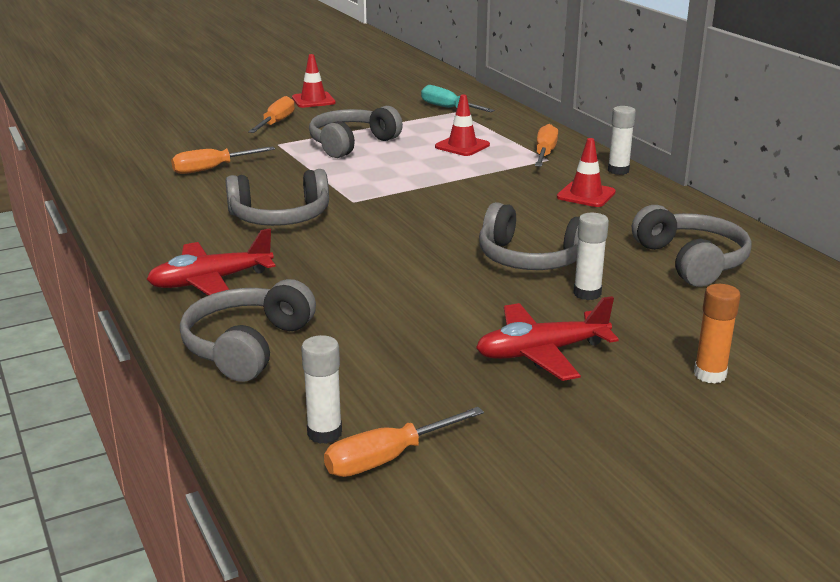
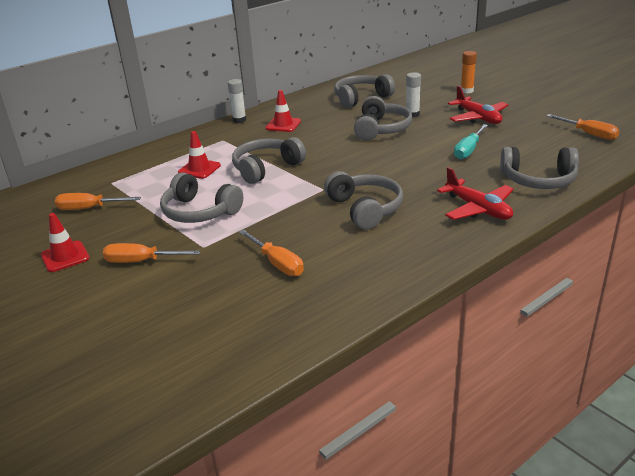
camera: 100 degrees left, 5 degrees up
(324, 433) = (587, 148): white glue stick -> none
(438, 177) = (266, 168): none -> grey headphones
(448, 108) = (102, 186): turquoise screwdriver -> turquoise screwdriver (468, 150)
(544, 154) = (212, 142): orange screwdriver -> orange screwdriver (89, 208)

